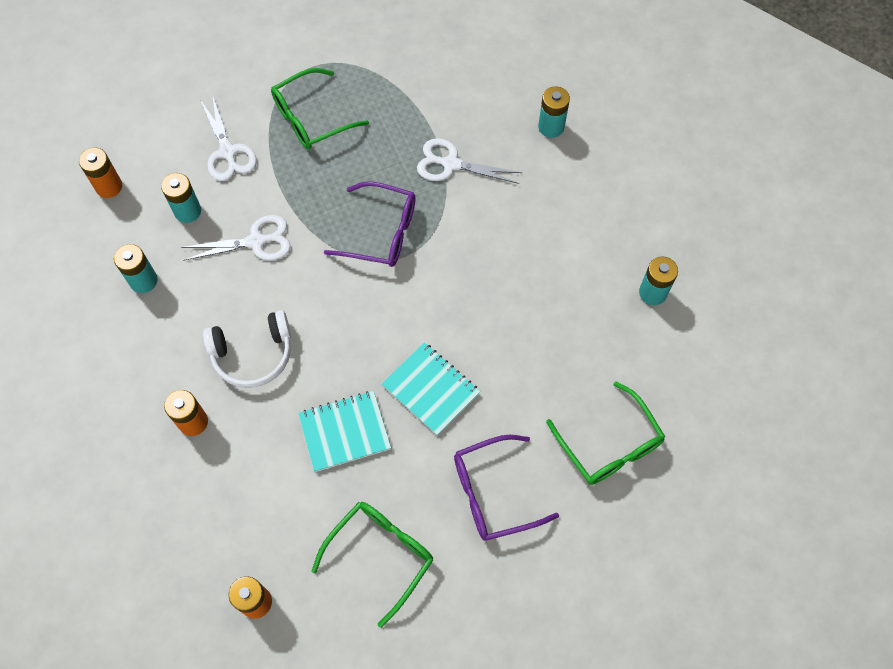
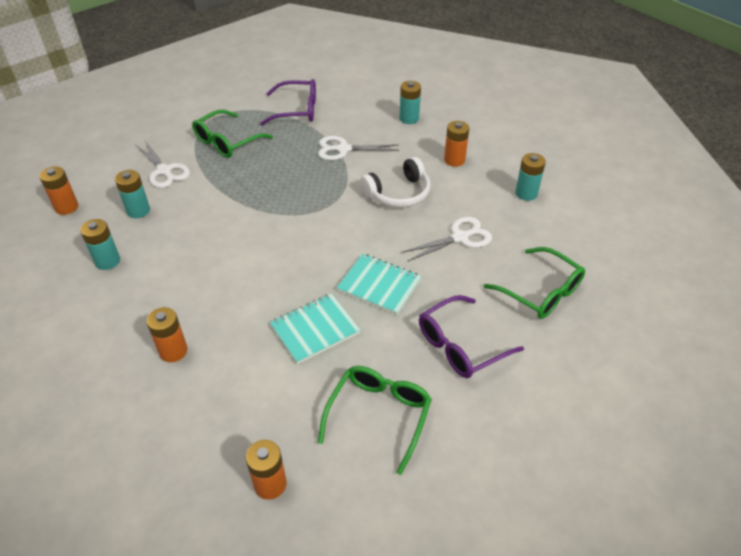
camera: 15 degrees left, 20 degrees down
(253, 354) = (217, 292): white headphones -> white headphones (398, 193)
(256, 241) = (201, 219): white scissors -> white scissors (460, 237)
(381, 232) = (303, 196): purple glasses -> purple glasses (297, 110)
(584, 215) = (454, 160): none -> orange battery

